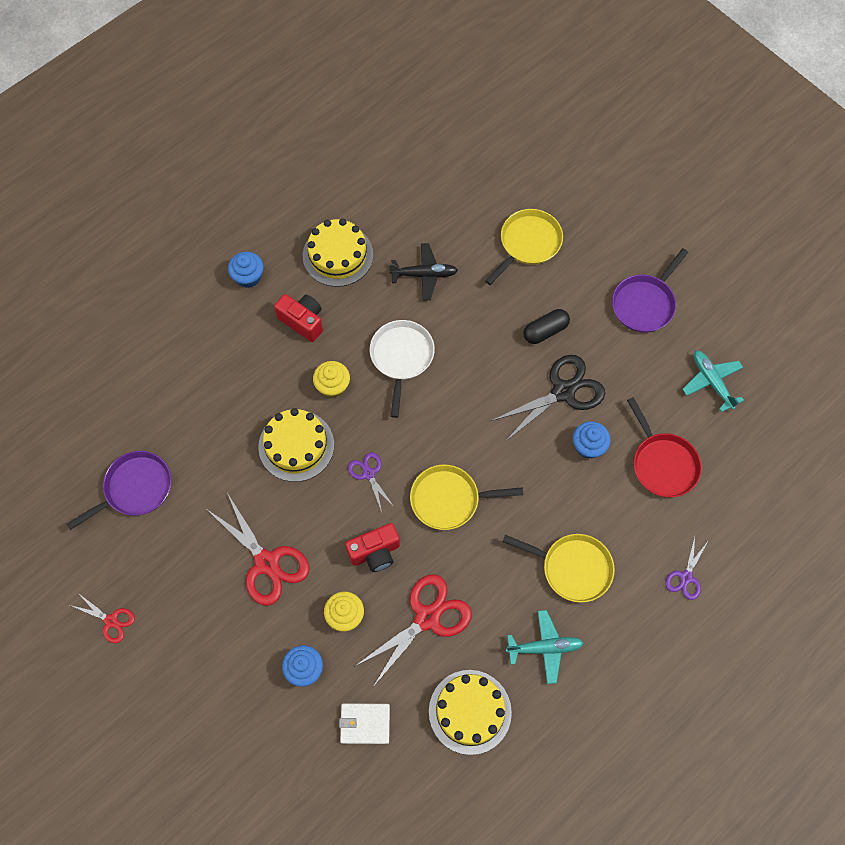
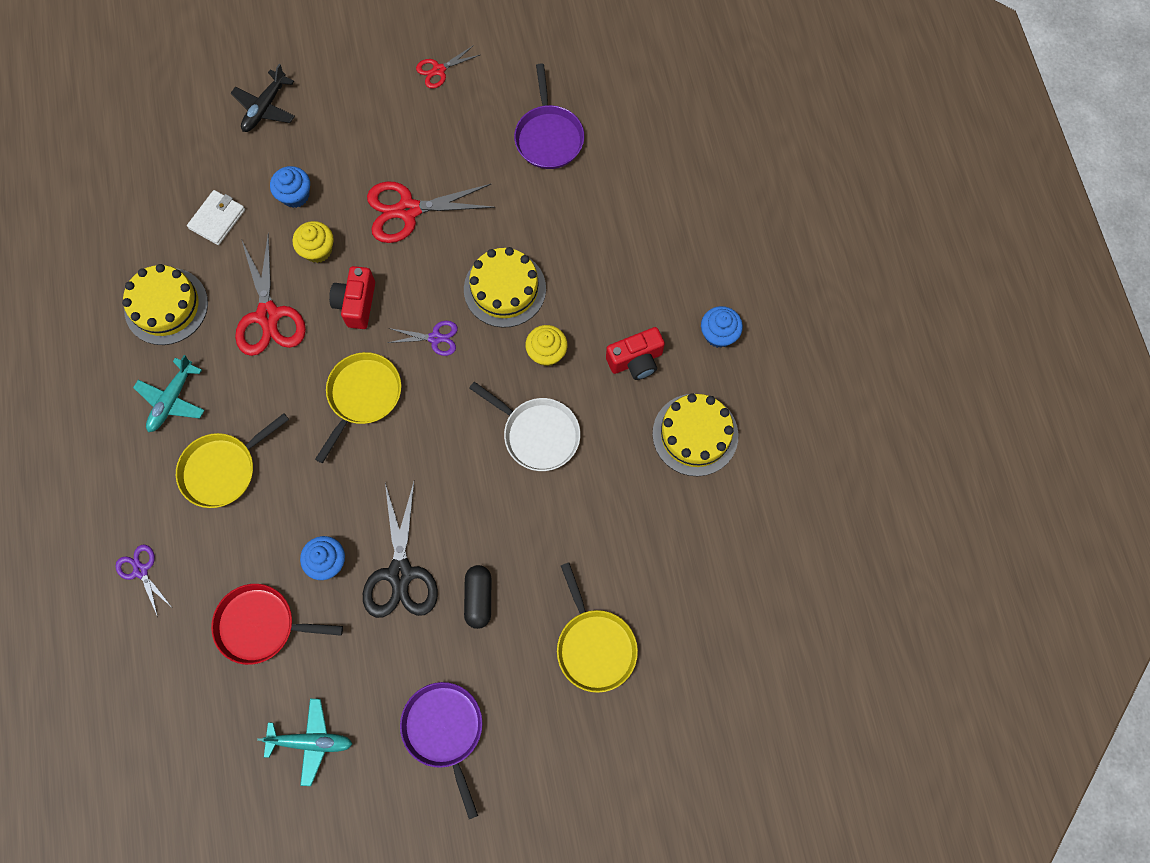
camera: 120 degrees right, 5 degrees up
(424, 274) = (620, 510): black plane -> black plane (265, 108)

